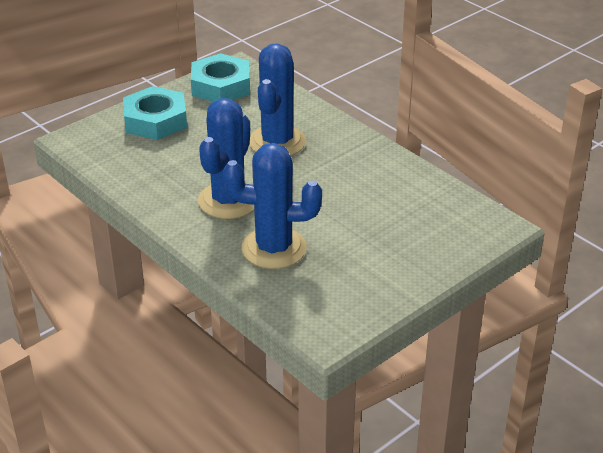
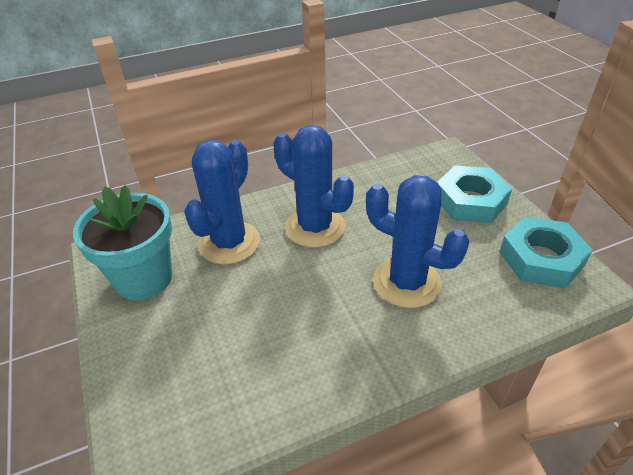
camera: 110 degrees right, 5 degrees up
(347, 288) = (144, 278): none -> turquoise flower pot

